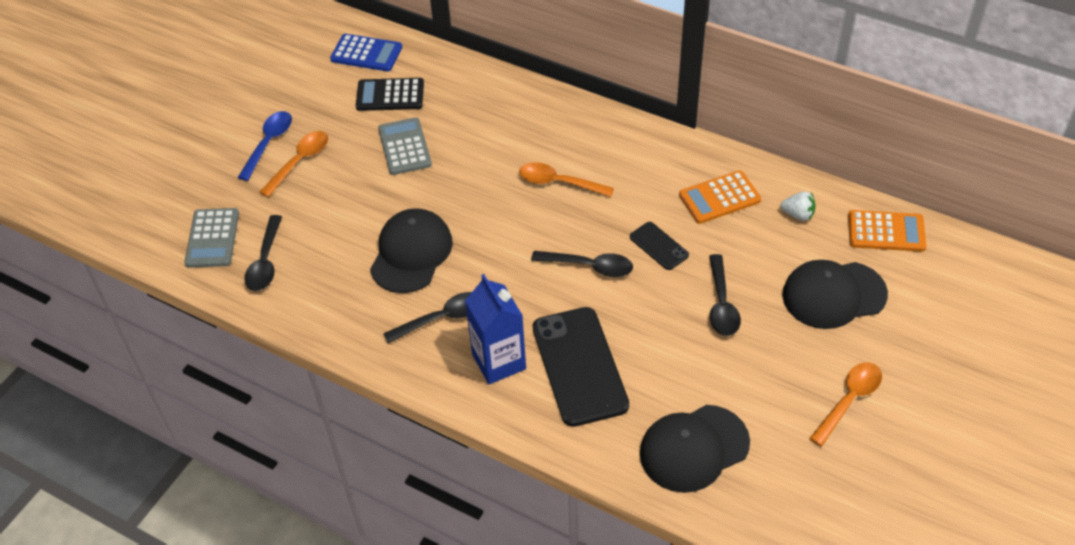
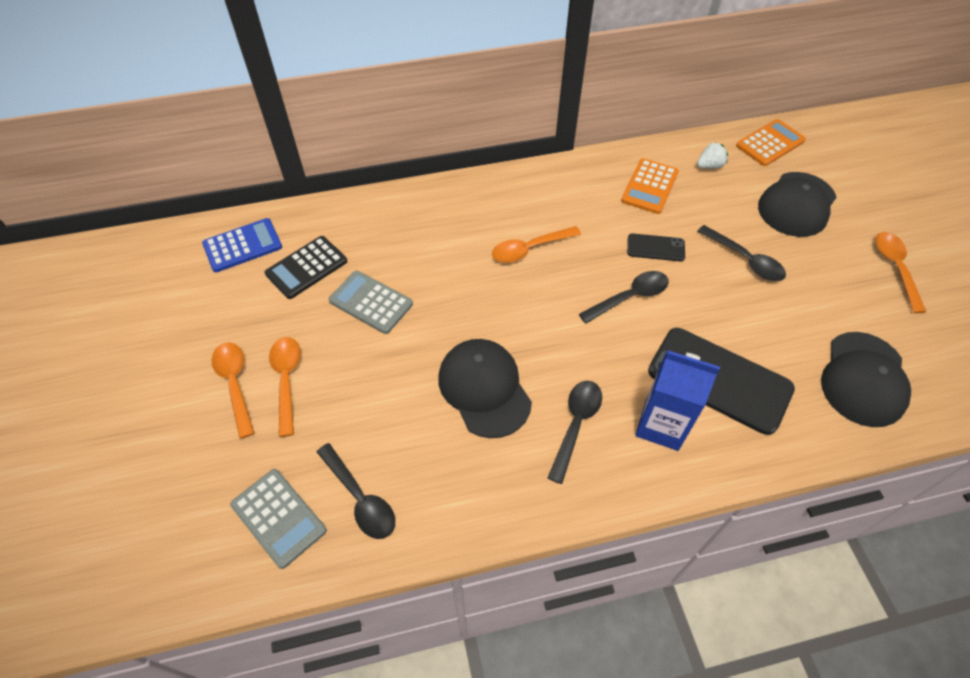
camera: 45 degrees left, 5 degrees up
(269, 143) = (235, 384): blue spoon -> orange spoon

